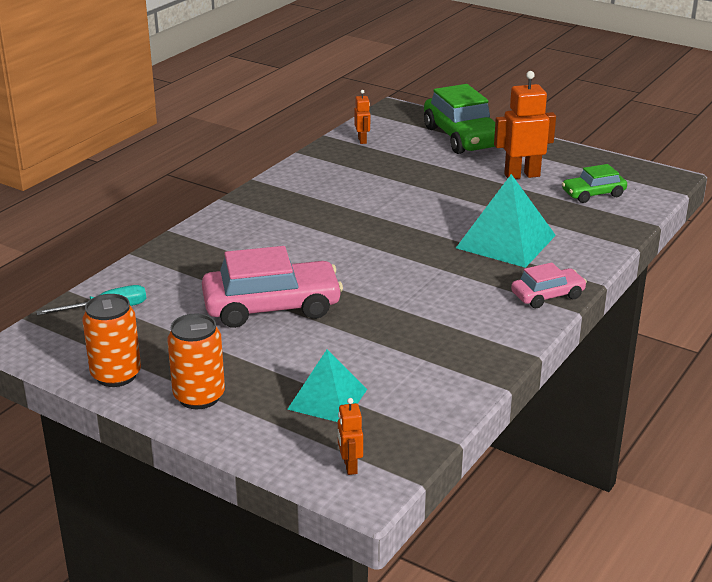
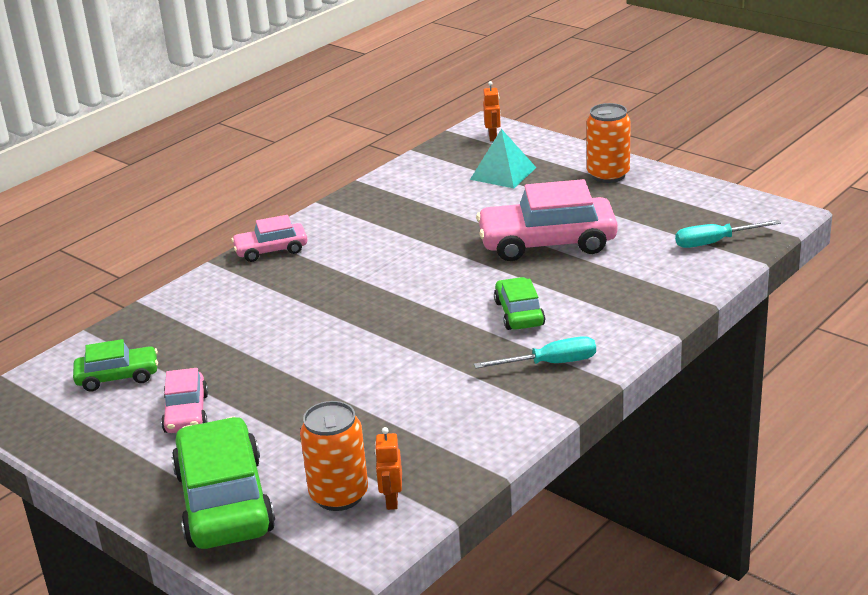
camera: 170 degrees left, 0 degrees up
(116, 375) = (683, 189): orange can -> orange can (339, 495)
(268, 208) = (551, 363): none -> turquoise screwdriver
(295, 242) = (519, 313): none -> green car
(506, 241) = (274, 310): turquoise pyramid -> none
(522, 175) = (186, 413): orange robot -> pink car

